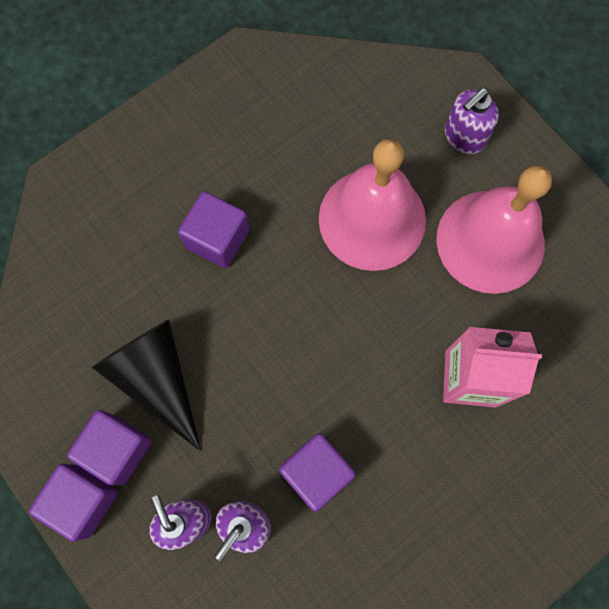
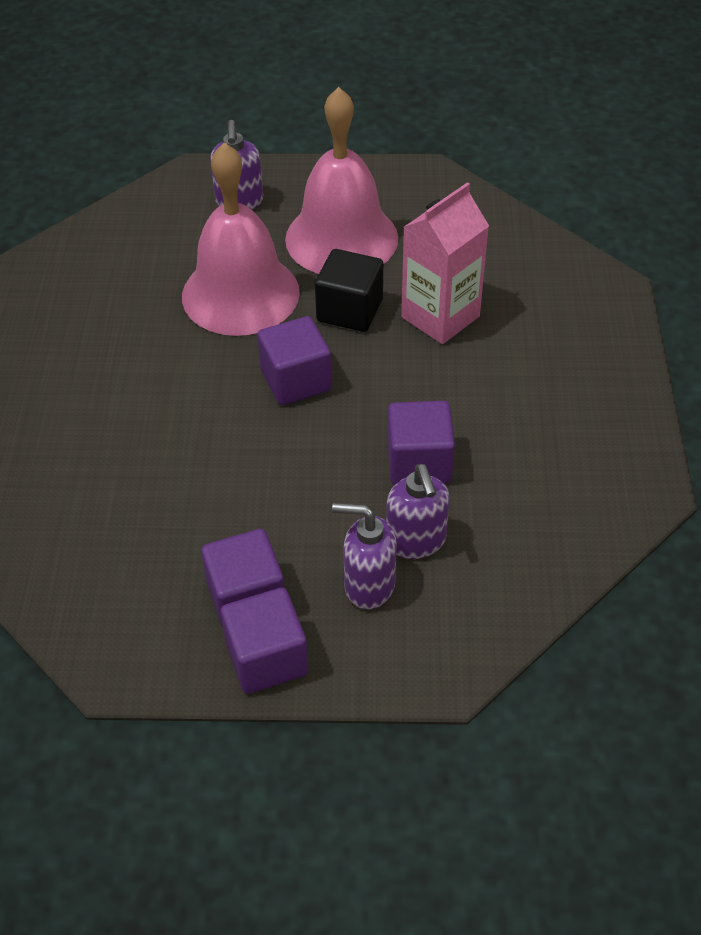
camera: 50 degrees left, 25 degrees down
(157, 378) = (212, 525): black cone -> none
(217, 239) = (135, 402): purple cube -> purple cube (296, 380)
(421, 308) = (349, 310): none -> black cube

